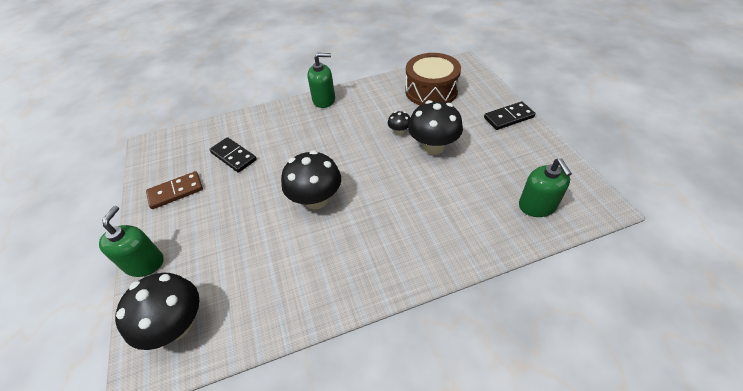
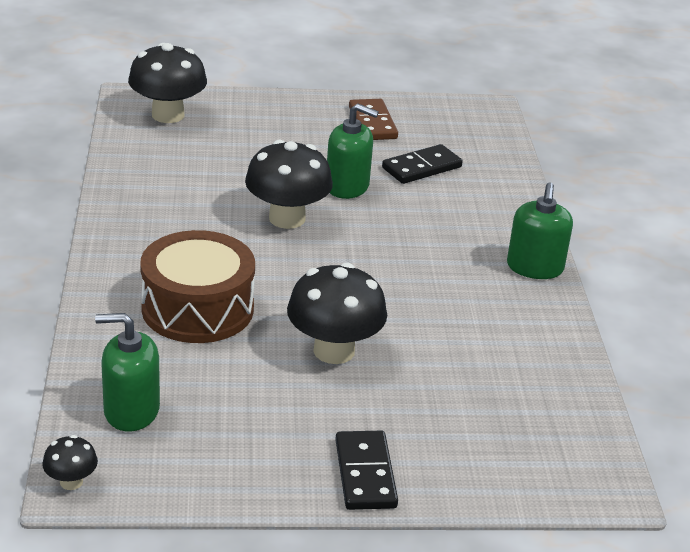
camera: 100 degrees right, 15 degrees down
(144, 263) = (265, 101): green soap dispenser -> green soap dispenser (347, 186)
(399, 131) = (396, 326): black mushroom -> black mushroom (71, 482)
(431, 91) = (508, 401): brown drum -> brown drum (197, 308)

